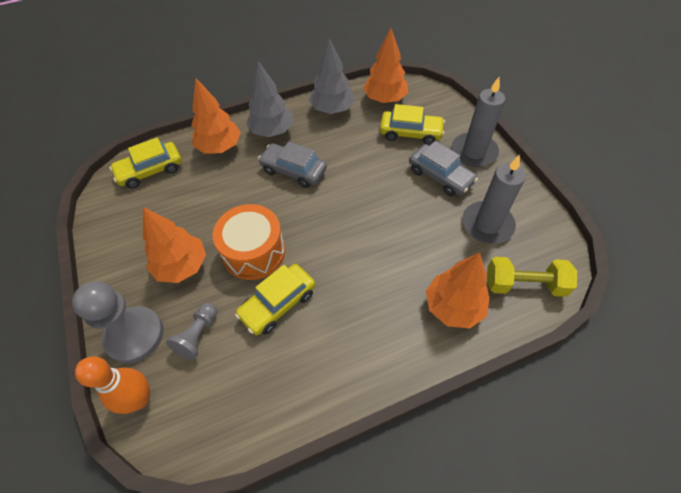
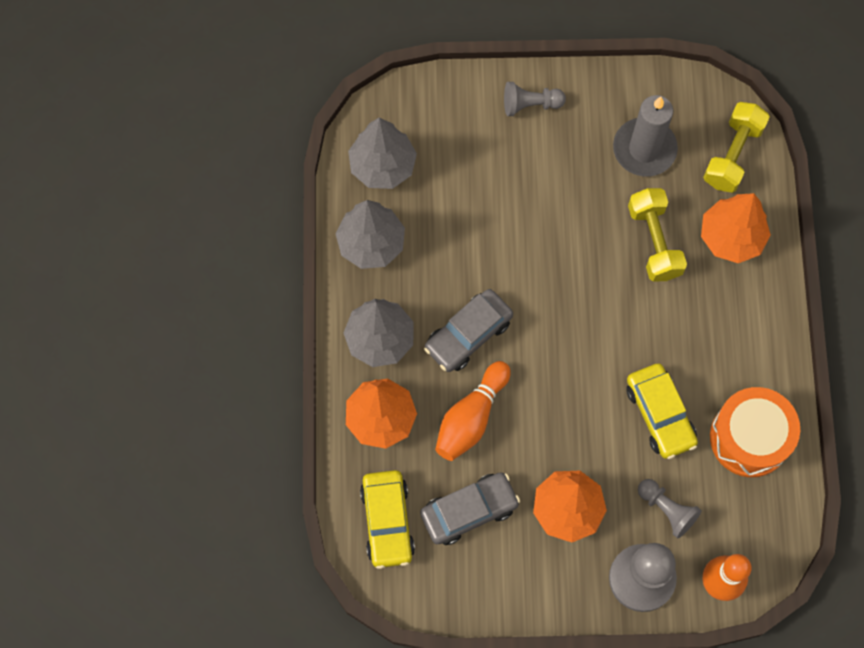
camera: 70 degrees left, 15 degrees up
(235, 190) = (471, 418): none -> orange bowling pin
(254, 252) = (579, 421): orange drum -> orange drum (749, 438)
(385, 99) = (382, 166): orange tree -> grey tree
(410, 133) = (464, 163): yellow car -> none
(418, 254) = (654, 241): none -> yellow dumbbell
(440, 176) = (553, 163): grey car -> grey car (469, 510)
(474, 152) = (530, 104): grey candle -> grey pawn

